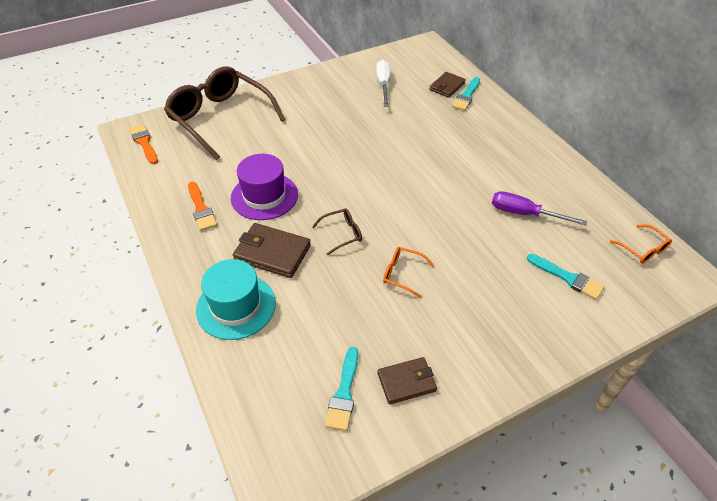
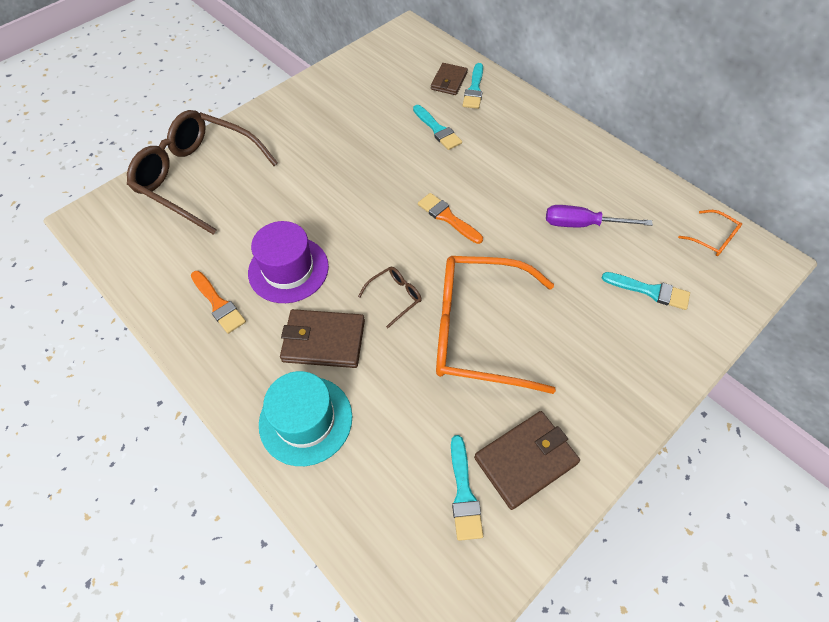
camera: 15 degrees left, 10 degrees up
(144, 143) = (114, 231): orange brush -> orange brush (447, 217)
(383, 85) = (377, 93): white screwdriver -> none
(402, 274) = (478, 330): orange glasses -> orange glasses, size x2.49
(406, 382) = (525, 460): brown wallet -> brown wallet, size x1.51
(424, 120) = (437, 130): none -> turquoise brush

